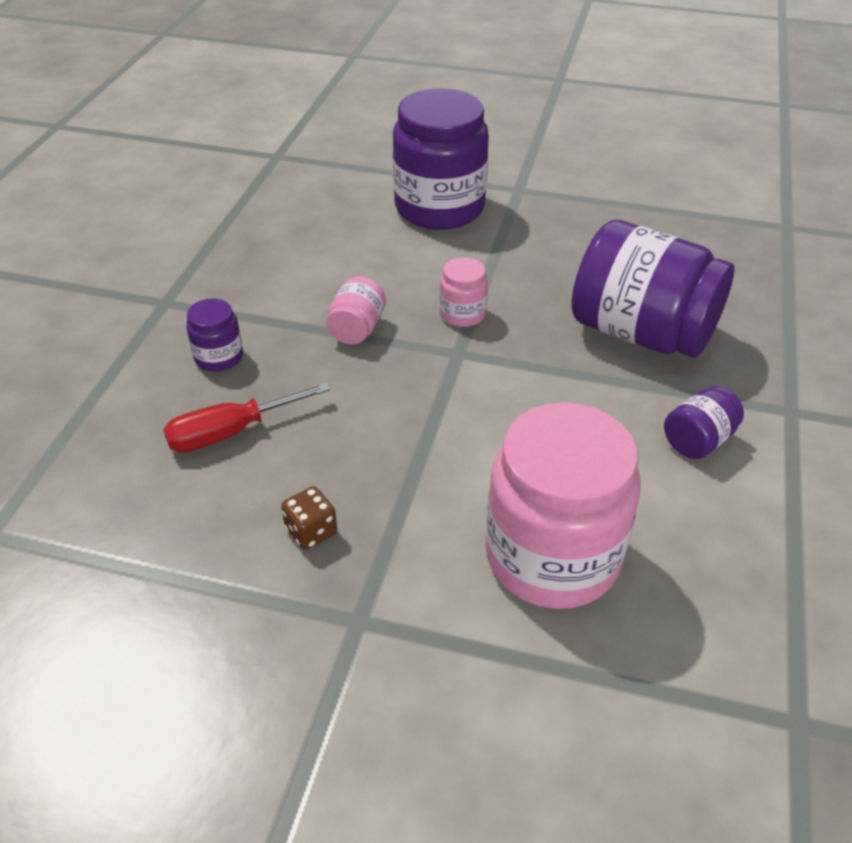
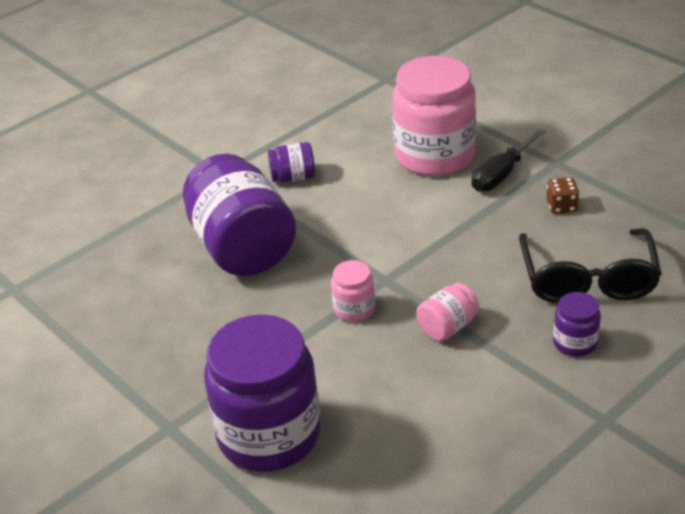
camera: 145 degrees left, 5 degrees down
(231, 432) = (588, 279): red screwdriver -> black glasses
(428, 558) = (501, 174): none -> black screwdriver

